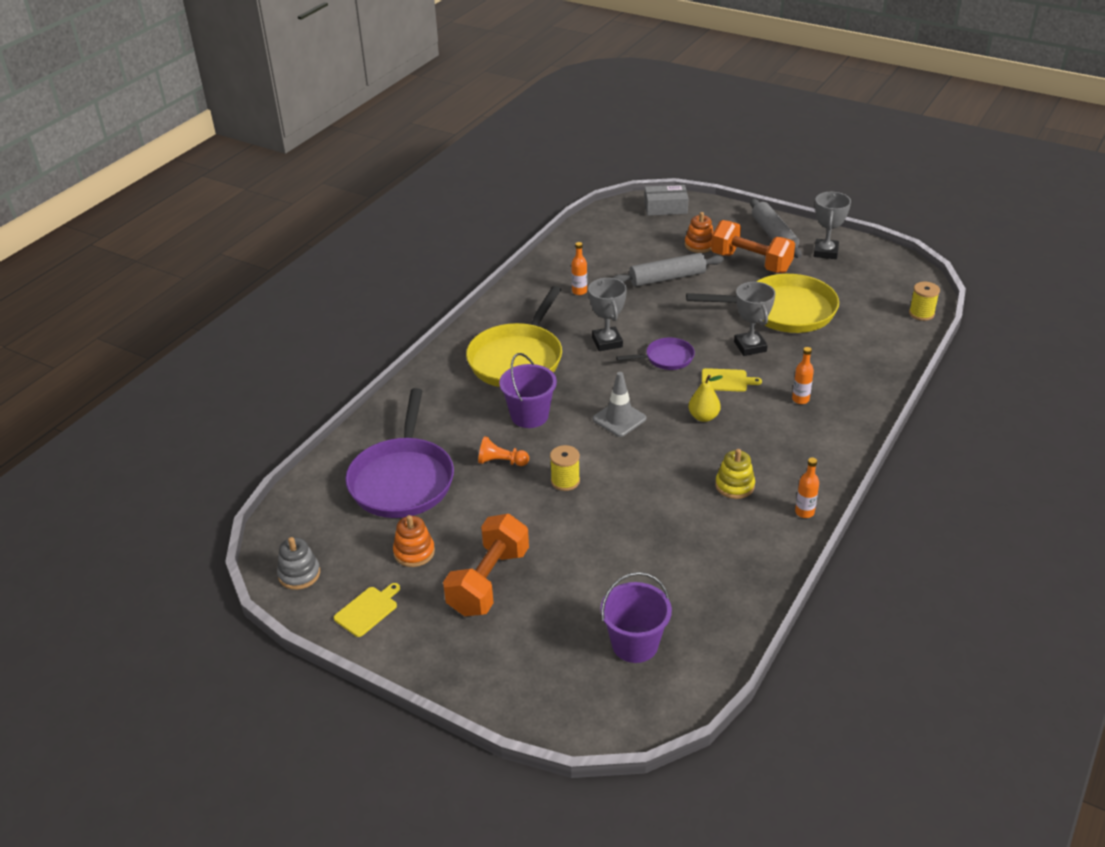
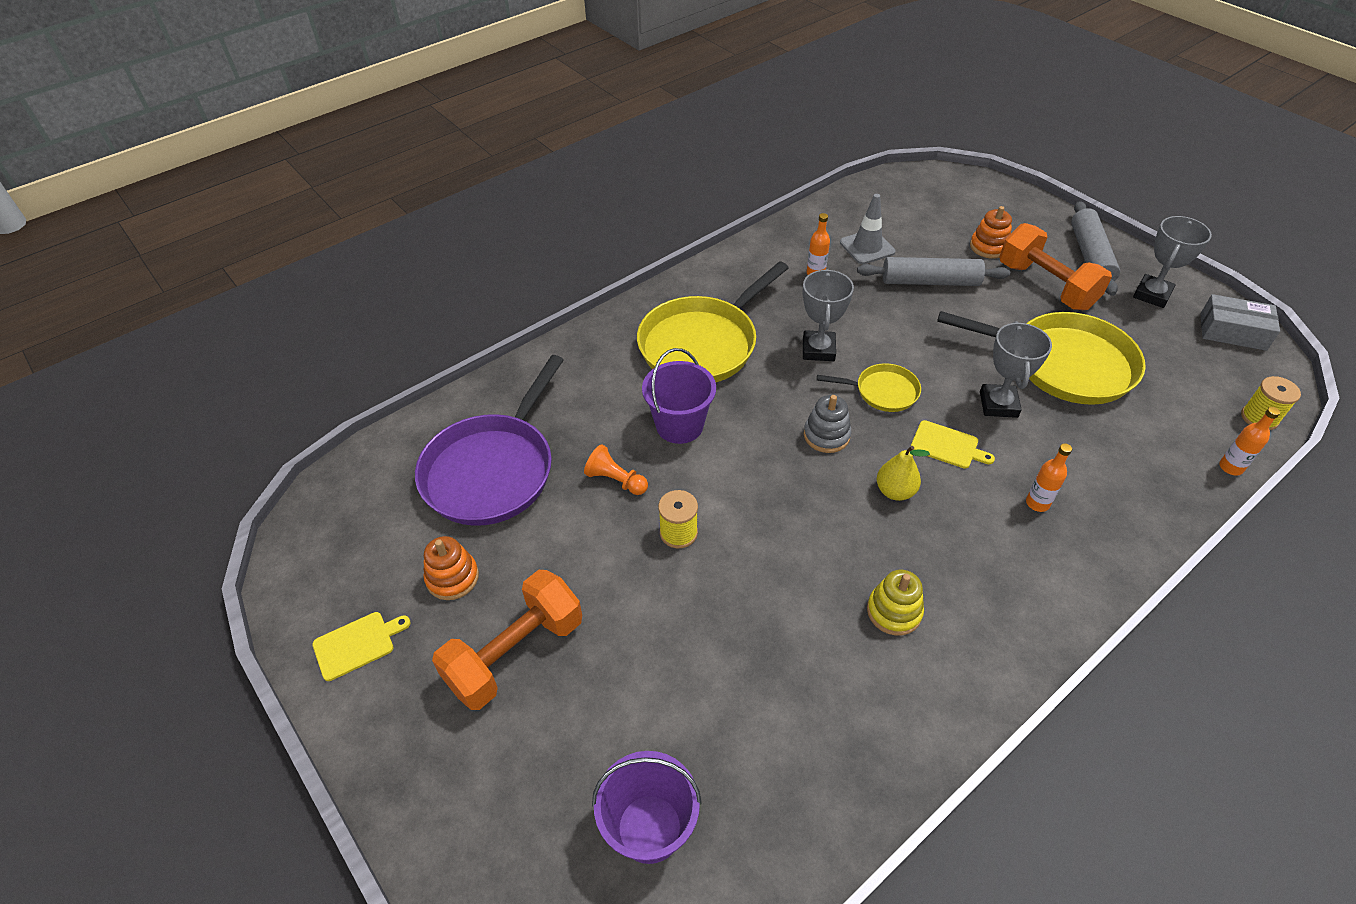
camera: 20 degrees right, 10 degrees up
(299, 574) = (313, 564): grey stacking toy -> grey stacking toy (826, 435)
(619, 419) = (786, 462): grey traffic cone -> grey traffic cone (867, 247)
(665, 207) = (966, 189): grey box -> grey box (1232, 331)
(666, 358) = (882, 392): purple pan -> yellow pan
(804, 512) = (975, 688): orange bottle -> orange bottle (1230, 467)

